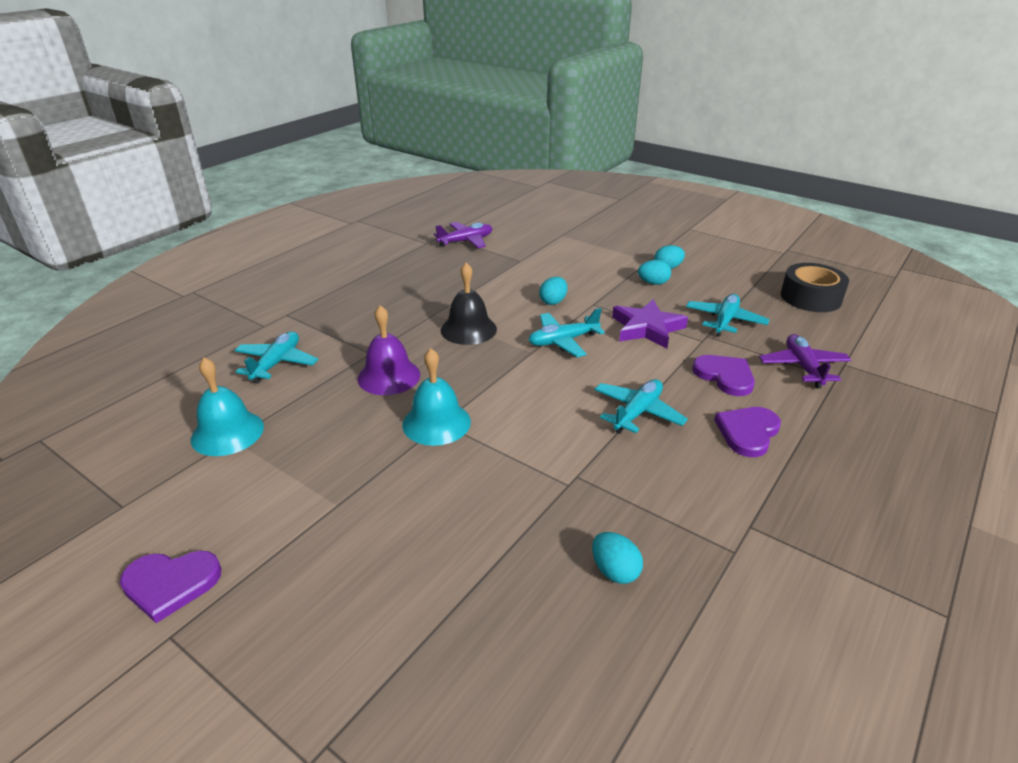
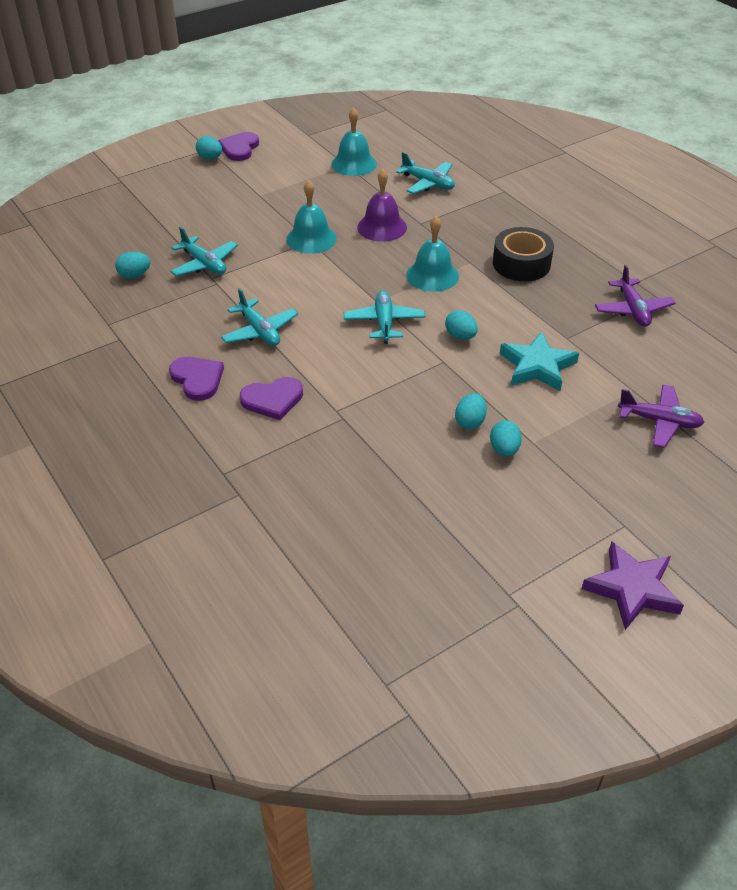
camera: 110 degrees right, 10 degrees up
(211, 617) = (210, 158): none -> turquoise egg
(468, 329) = (432, 275): black bell -> turquoise bell
(565, 267) = (537, 366): none -> turquoise star
(647, 328) = (377, 381): purple star -> purple star (632, 589)
(725, 321) = (362, 443): turquoise plane -> turquoise plane (204, 264)
(803, 367) = (252, 459): purple plane -> purple plane (659, 421)
(810, 297) = (374, 547): black tape -> black tape (521, 264)

